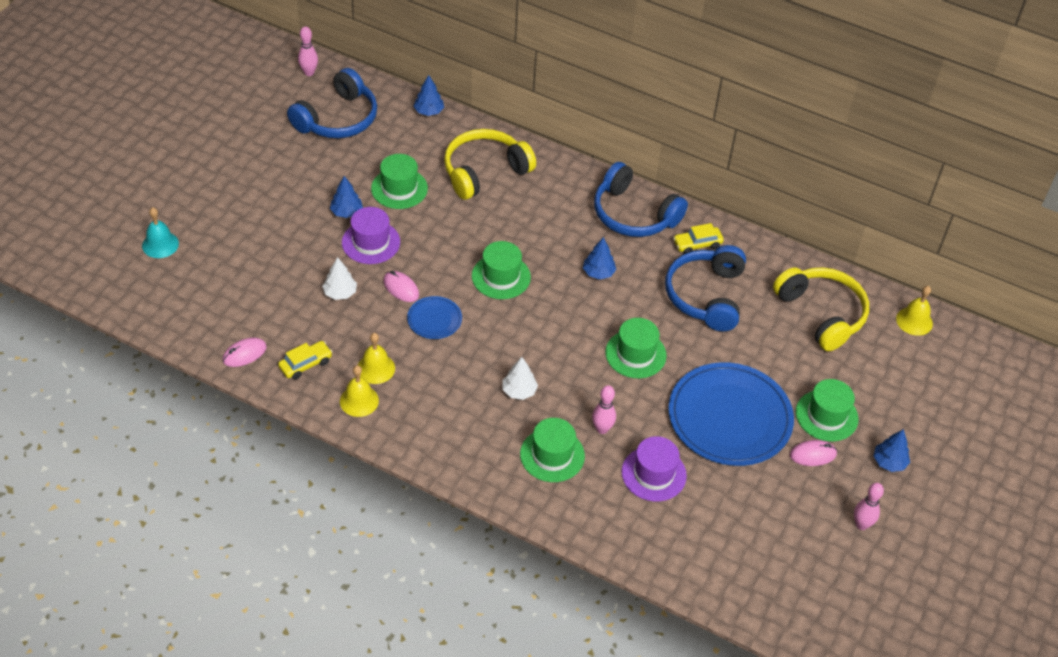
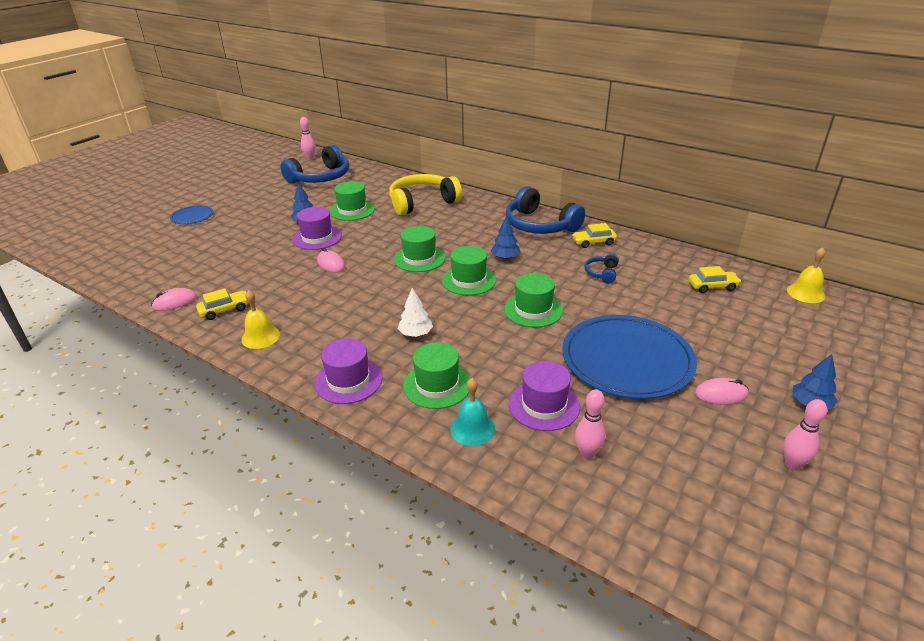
camera: 10 degrees right, 15 degrees down
(160, 244) = (149, 237): turquoise bell -> turquoise bell (472, 428)
(340, 293) = (278, 266): white tree -> none
(376, 368) = (286, 314): yellow bell -> none
(429, 111) = (389, 174): blue tree -> none
(434, 319) = (352, 283): blue plate -> blue plate (192, 217)
(466, 453) = (348, 381): none -> purple hat
(602, 429) = (493, 365): pink bowling pin -> pink bowling pin (587, 454)
(706, 296) = (602, 273): blue headphones -> blue headphones, size x0.46
(821, 314) = (712, 286): yellow headphones -> yellow car
(826, 415) = (731, 361): green hat -> green hat (469, 280)

